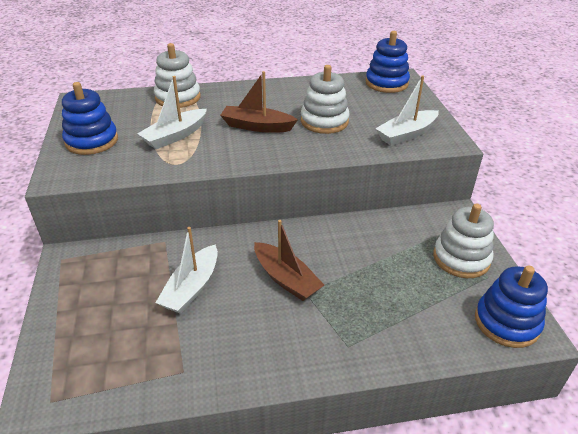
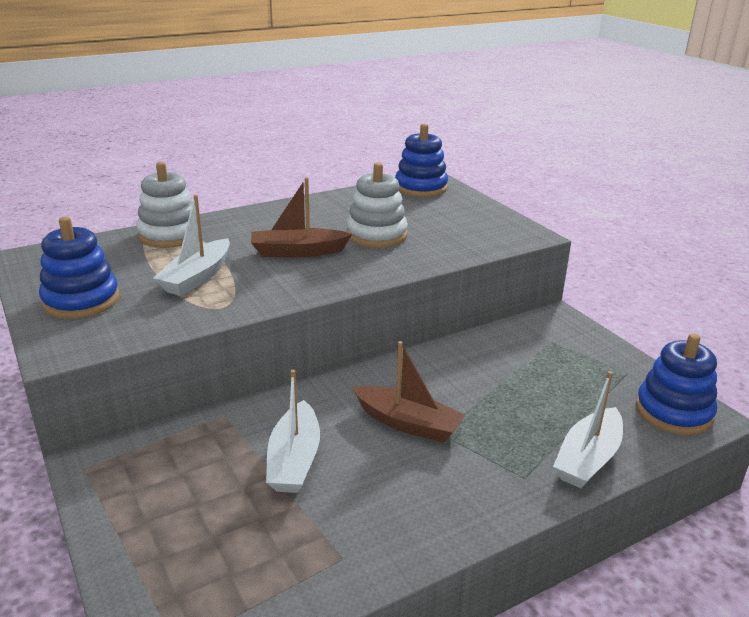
camera: 20 degrees left, 10 degrees down
(406, 134) = (479, 235): white boat -> white boat (588, 459)
(461, 258) = (589, 360): white stacking toy -> none

